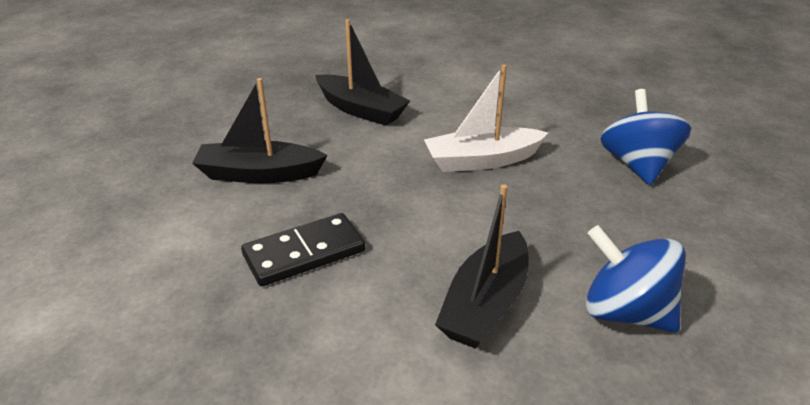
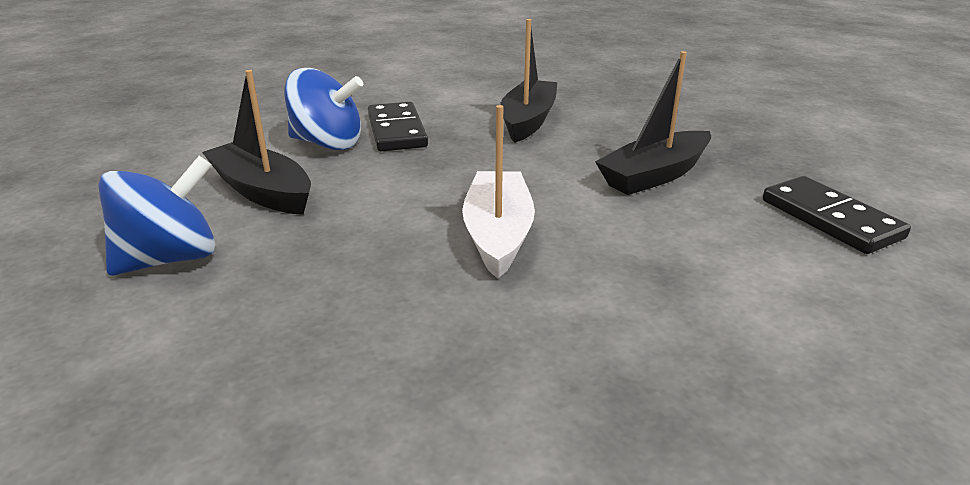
camera: 105 degrees right, 5 degrees down
(398, 60) = (830, 219): none -> black domino
(637, 165) = (413, 374): blue spinning top -> blue spinning top (327, 143)

